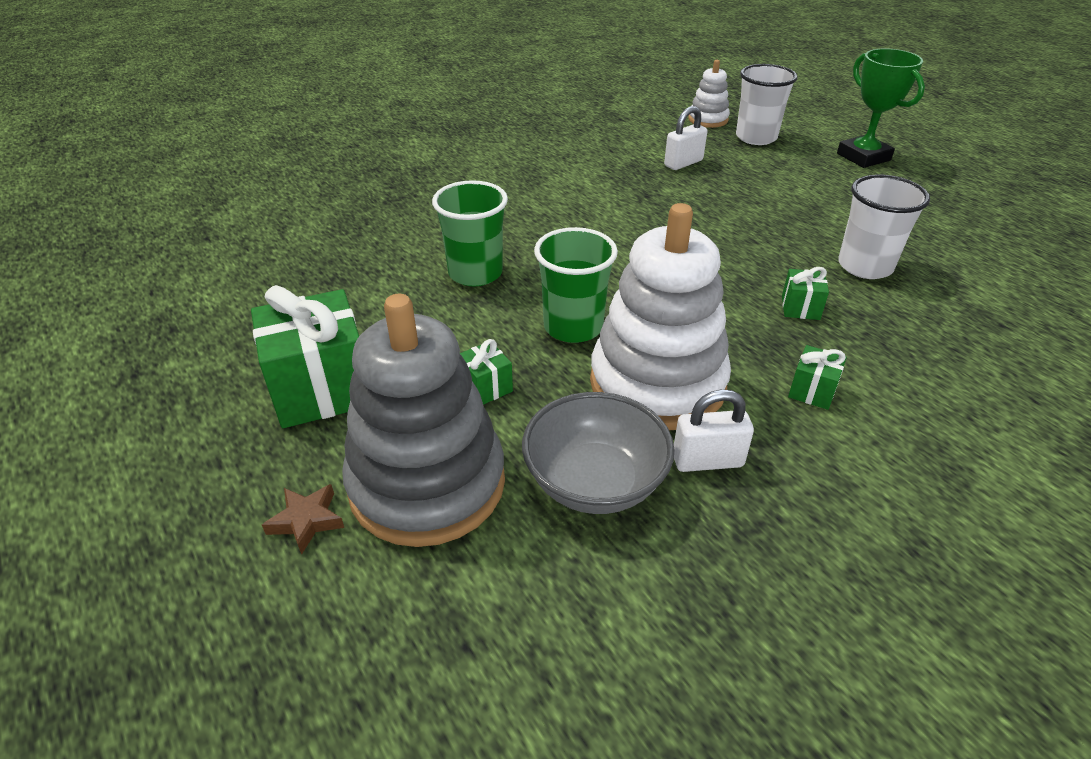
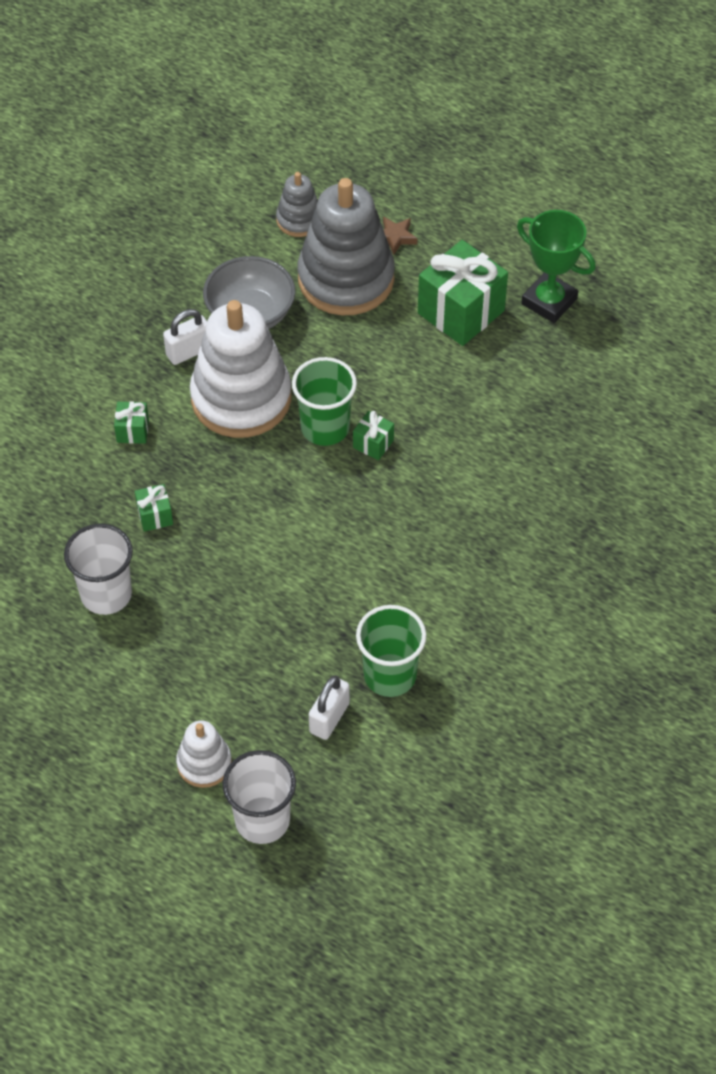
camera: 155 degrees right, 15 degrees up
(426, 616) = (299, 220): none -> grey stacking toy
(475, 273) = (437, 456): green cup -> green cup (390, 675)
(486, 387) = (355, 352): green gift -> green gift (373, 444)
(708, 119) = (337, 848): white stacking toy -> white stacking toy (204, 763)
(863, 157) = (123, 820): green trophy -> green trophy (549, 301)

